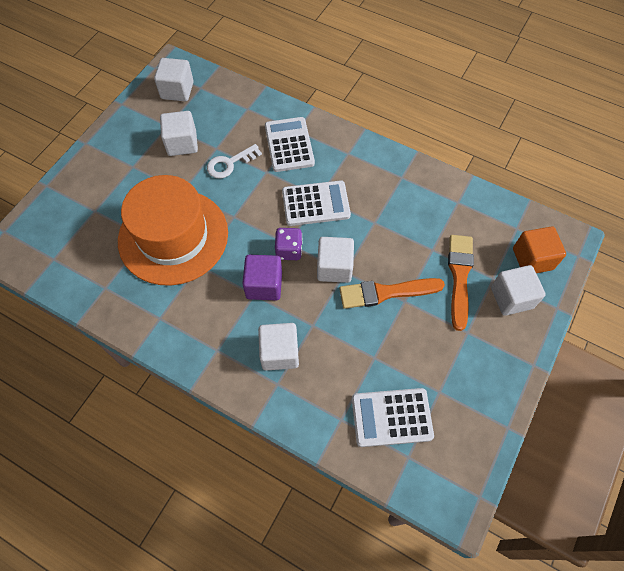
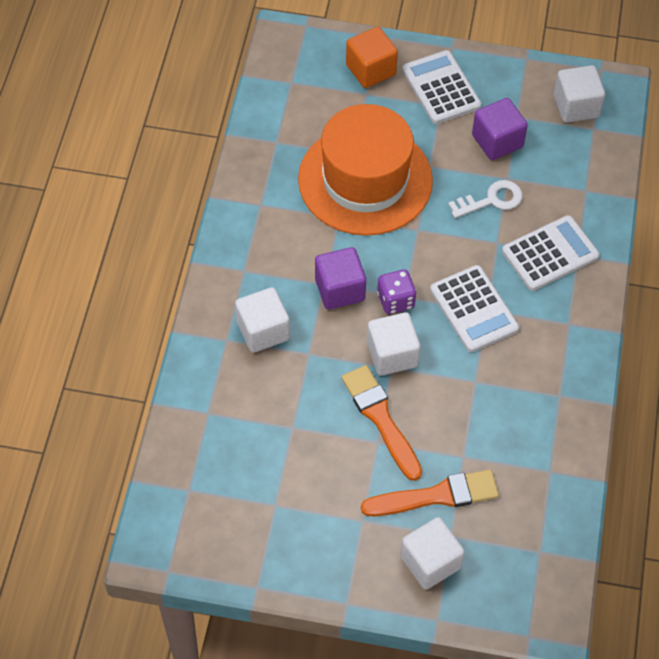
camera: 70 degrees right, 5 degrees down
(182, 143) = (497, 141): white cube -> purple cube
(230, 163) = (491, 200): white key -> white key turned 120 degrees clockwise
(391, 417) = (227, 462): white calculator -> white calculator (441, 88)
(532, 259) = (499, 578): orange cube -> orange cube (370, 70)

